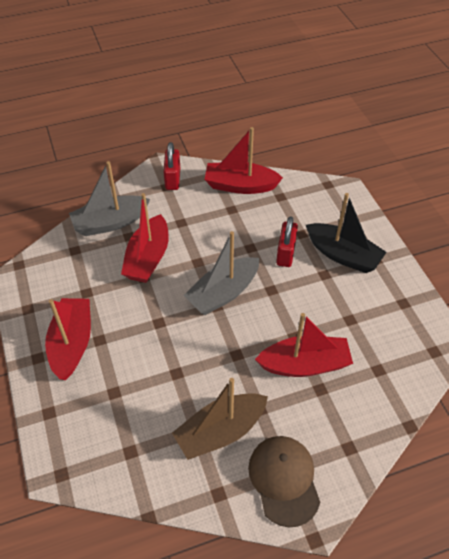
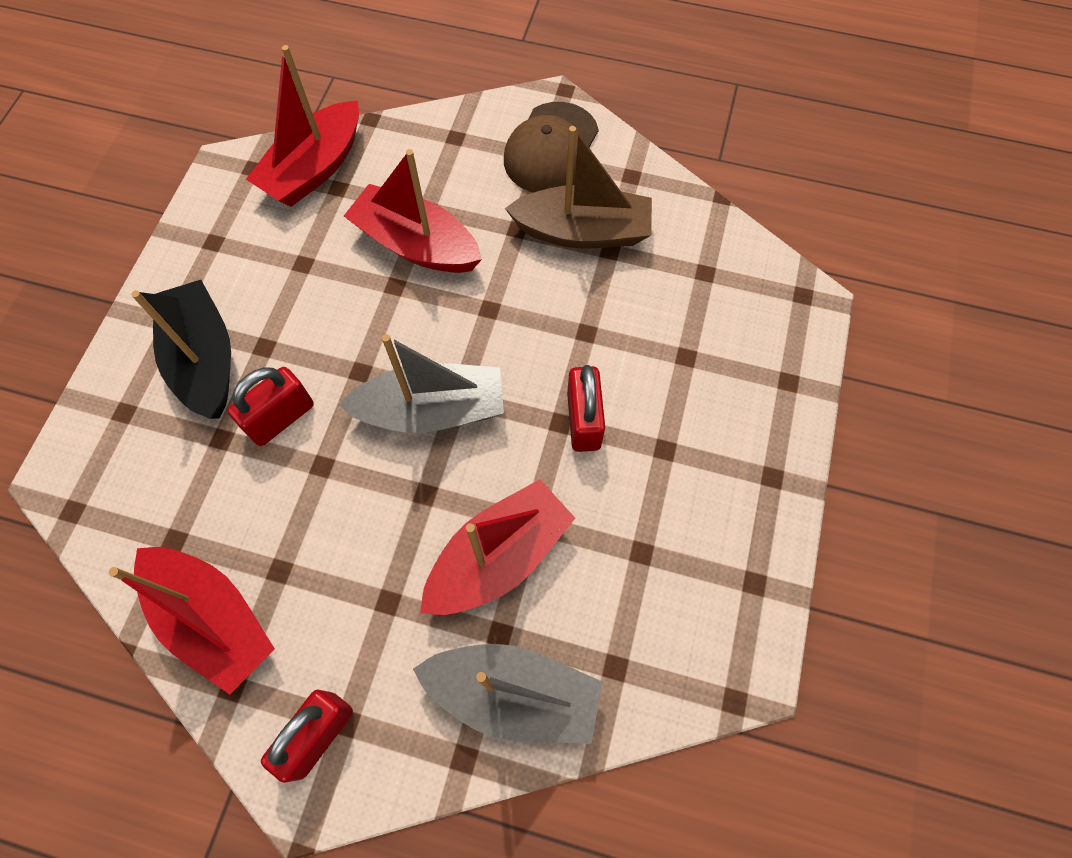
camera: 145 degrees left, 15 degrees up
(72, 343) = (709, 468): red boat -> red boat (314, 169)
(148, 329) = (583, 420): none -> red padlock

